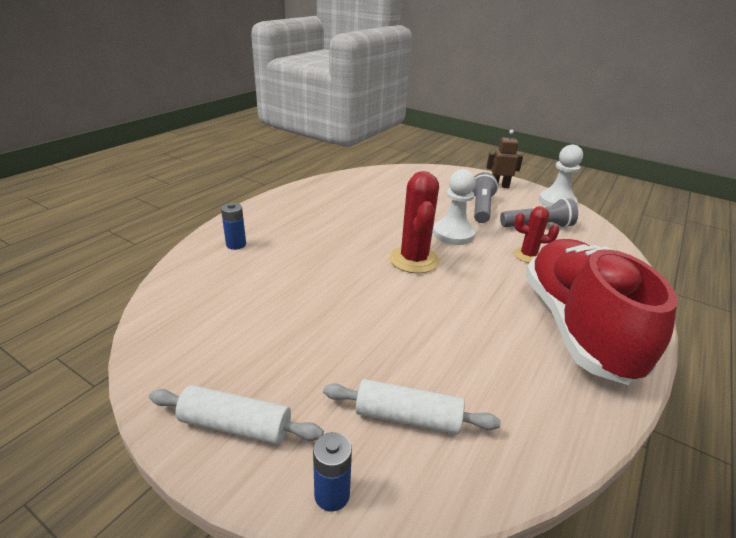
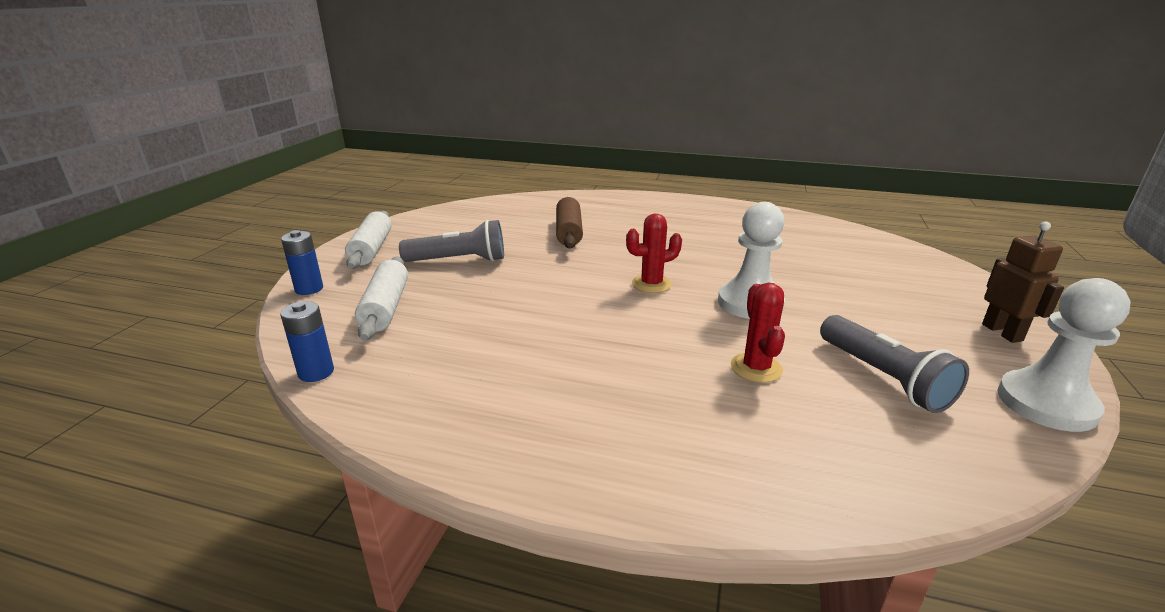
camera: 75 degrees right, 5 degrees down
(236, 244) = (597, 205): blue battery -> blue battery (316, 372)
(290, 273) = (569, 232): none -> brown rolling pin
(414, 260) = (651, 284): red cactus -> red cactus, size x0.60
(481, 208) = (872, 319): grey flashlight -> grey flashlight (459, 260)
(576, 327) = (581, 412): red shoe -> none

